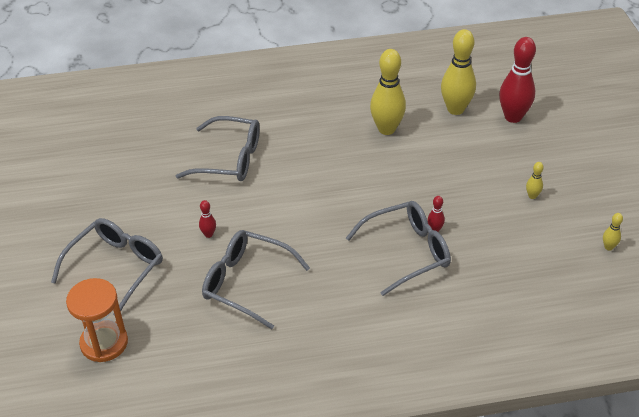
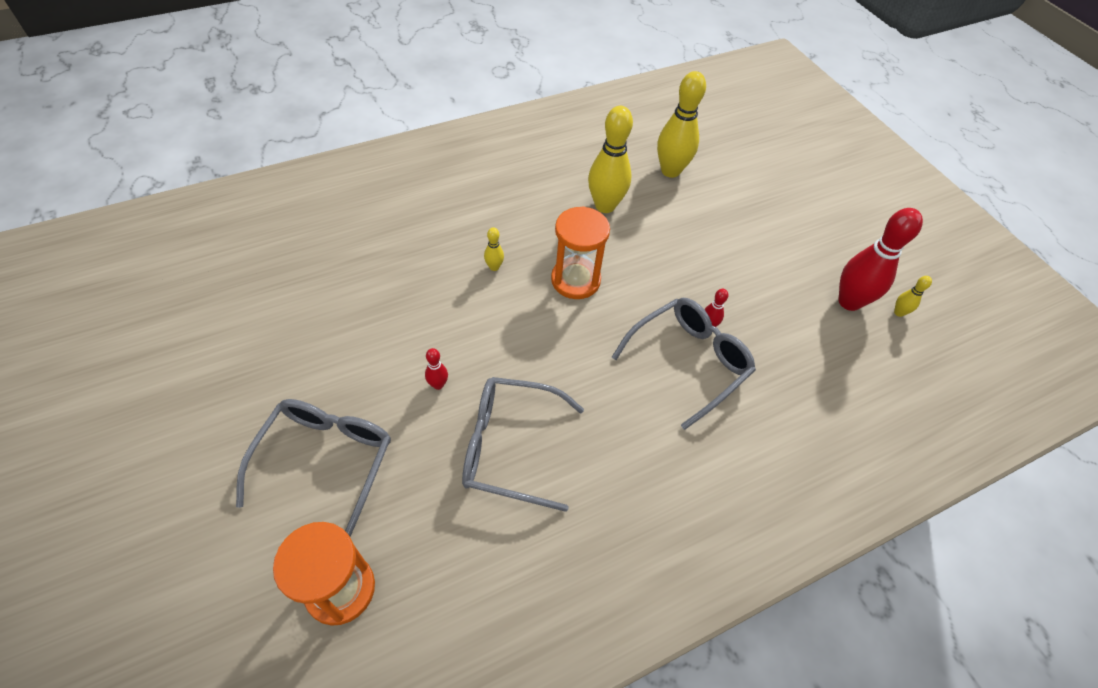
camera: 20 degrees left, 10 degrees up
(229, 159) = (432, 273): grey glasses -> none
(340, 180) = (575, 280): none -> orange hourglass
(513, 117) = (734, 171): red bowling pin -> red bowling pin (849, 302)
(532, 196) = (794, 263): yellow bowling pin -> yellow bowling pin (494, 267)

